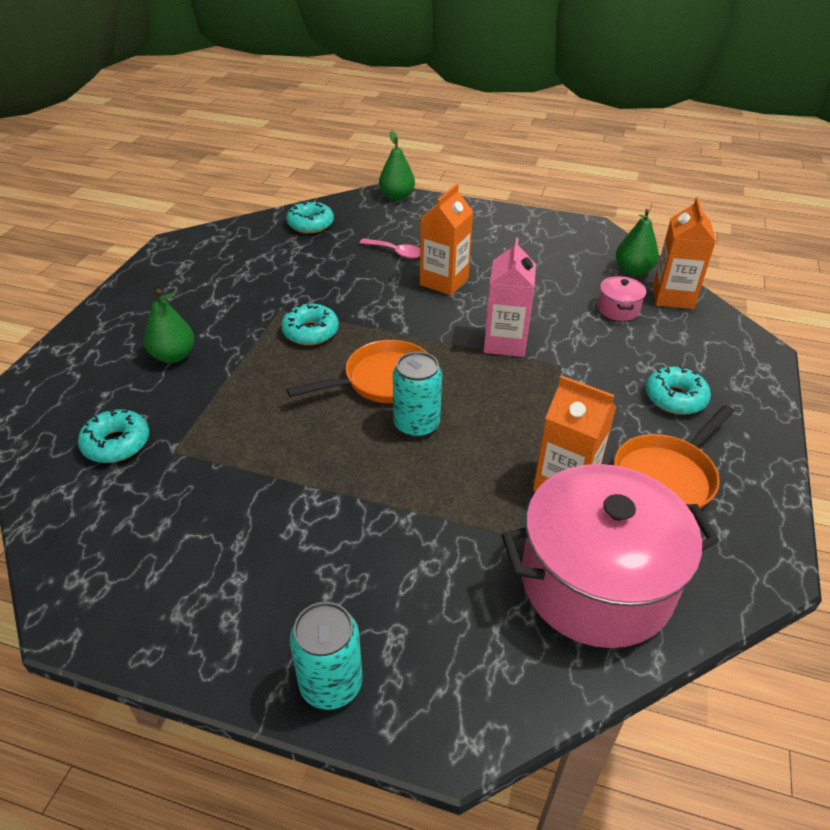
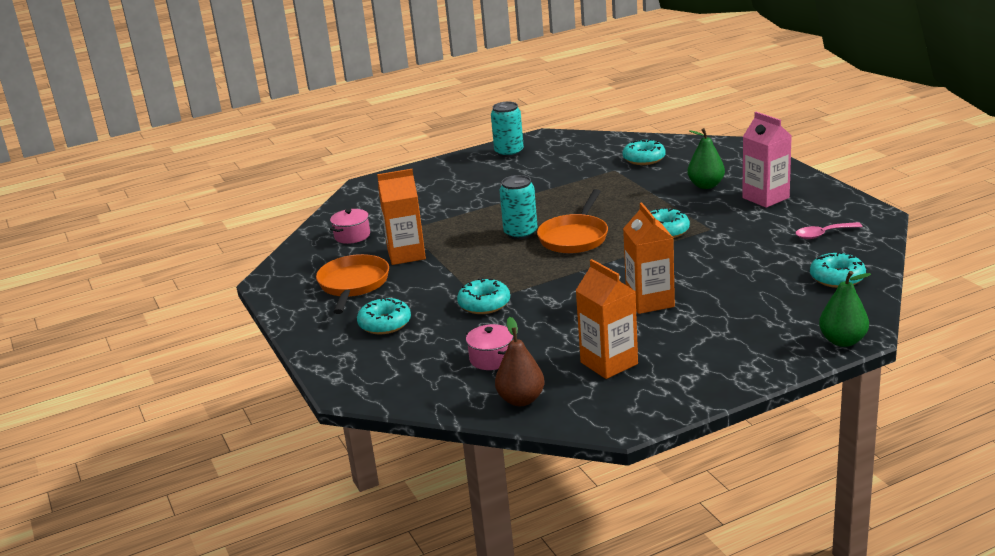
camera: 140 degrees right, 15 degrees down
(331, 683) = (426, 171): turquoise can -> turquoise can (509, 152)
(396, 252) = (727, 299): pink spoon -> pink spoon (823, 234)
(505, 342) = (538, 292): pink carton -> pink carton (765, 198)
(564, 360) = (484, 304): none -> turquoise donut
(596, 582) = (352, 236): pink pot -> pink pot, size x0.41
(633, 271) = (521, 400): green pear -> brown pear
(673, 297) = (459, 395): orange carton -> orange carton (609, 363)

